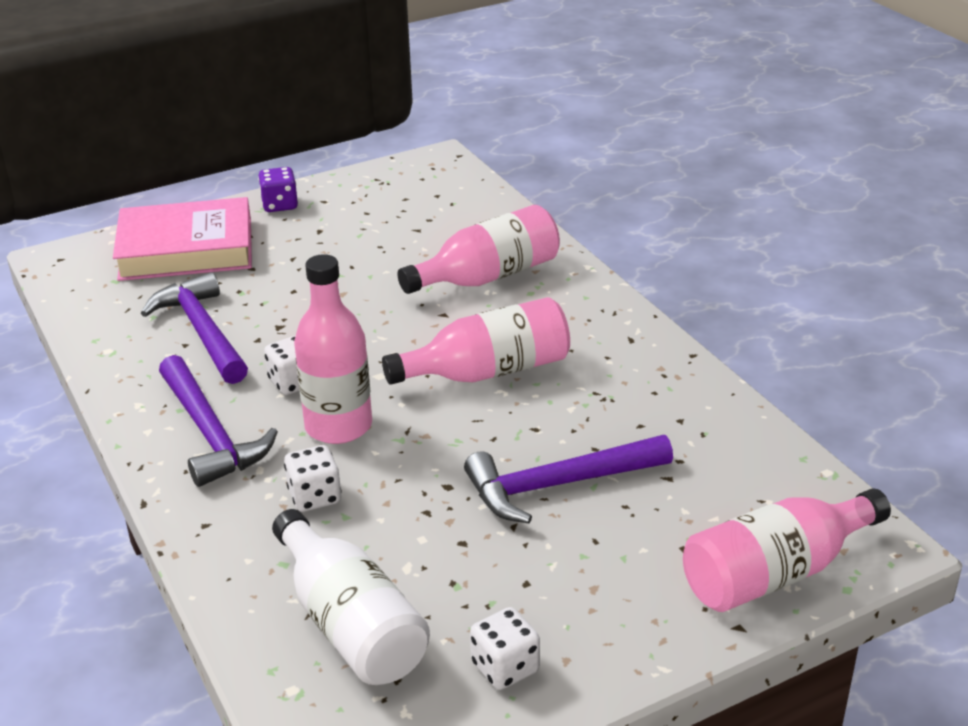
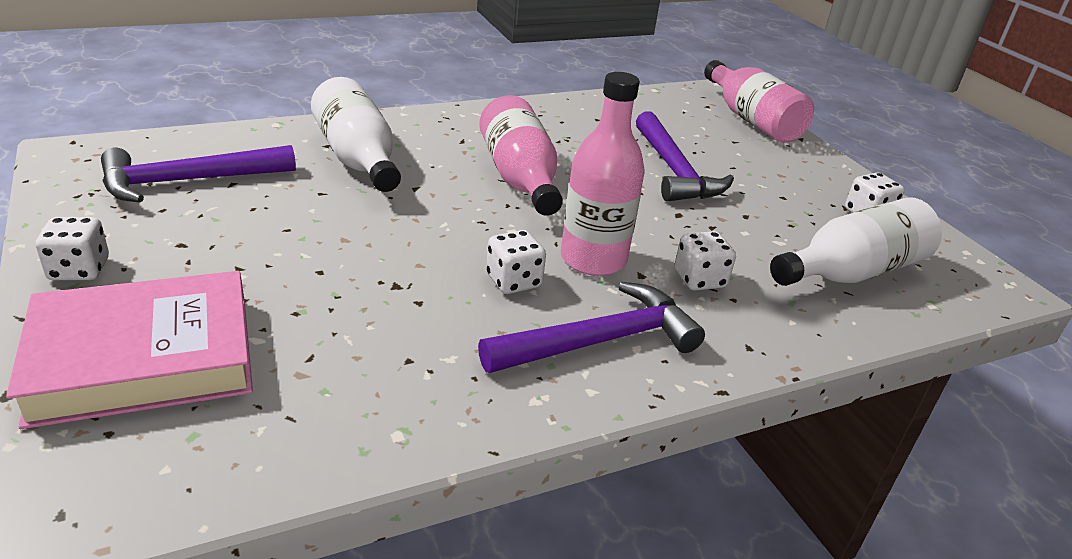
camera: 90 degrees left, 0 degrees up
(186, 249) = (144, 358): pink book -> pink book turned 75 degrees clockwise
(202, 332) = (386, 344): purple hammer -> purple hammer (189, 181)
(280, 205) = (79, 269): purple dice -> white dice
(488, 276) = (358, 158): pink bottle -> white bottle

